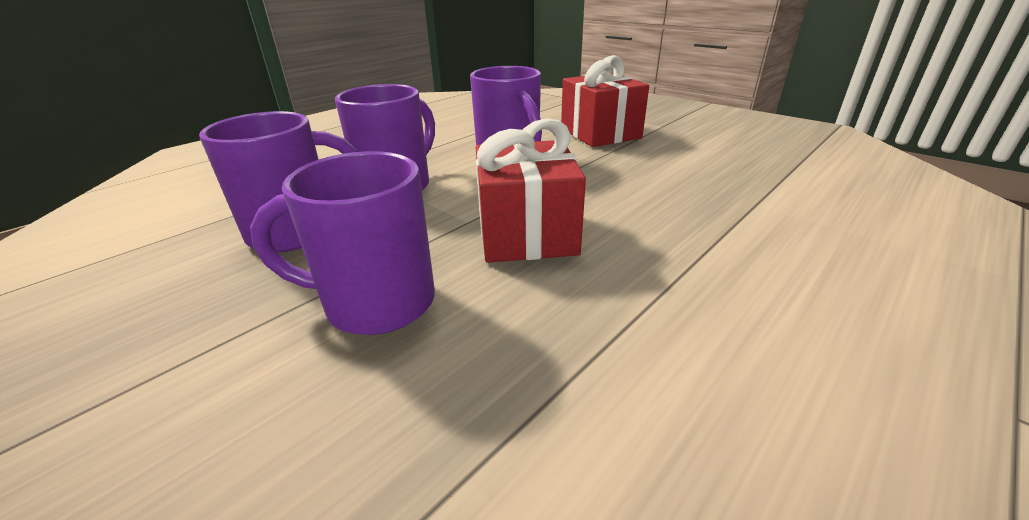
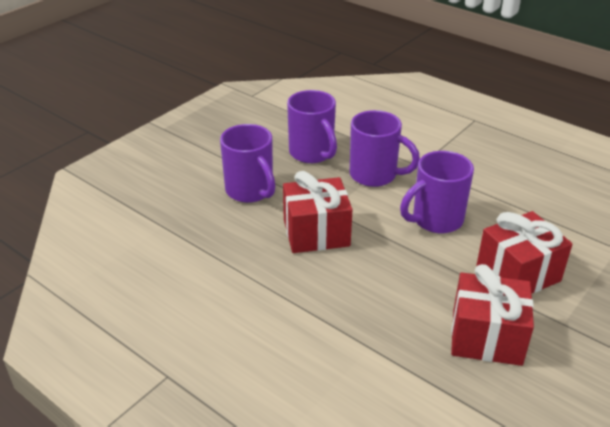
camera: 85 degrees right, 5 degrees up
(376, 303) = (250, 191): purple mug -> purple mug turned 150 degrees clockwise
(699, 150) = (486, 337): none -> red gift

